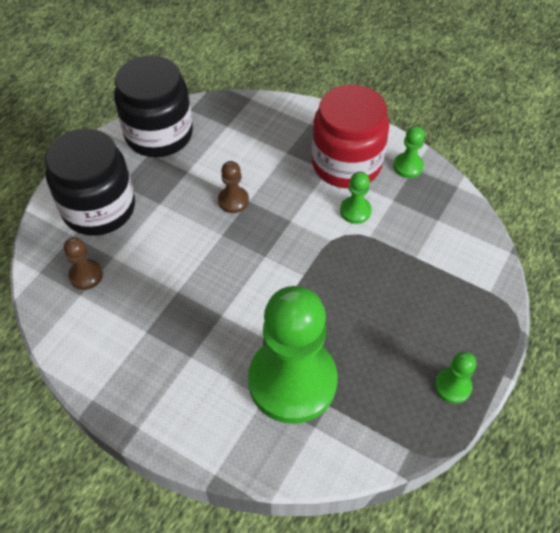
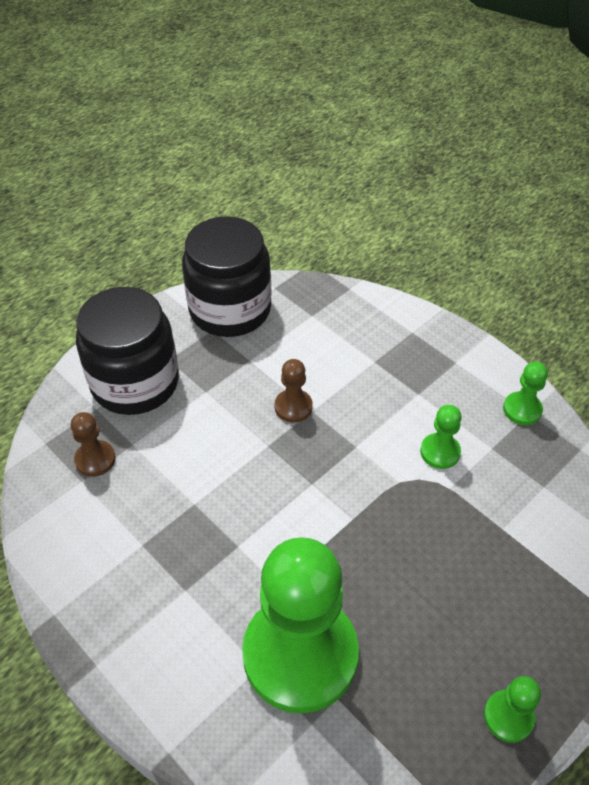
camera: 15 degrees right, 5 degrees down
(346, 164) = (444, 390): red jar -> none

